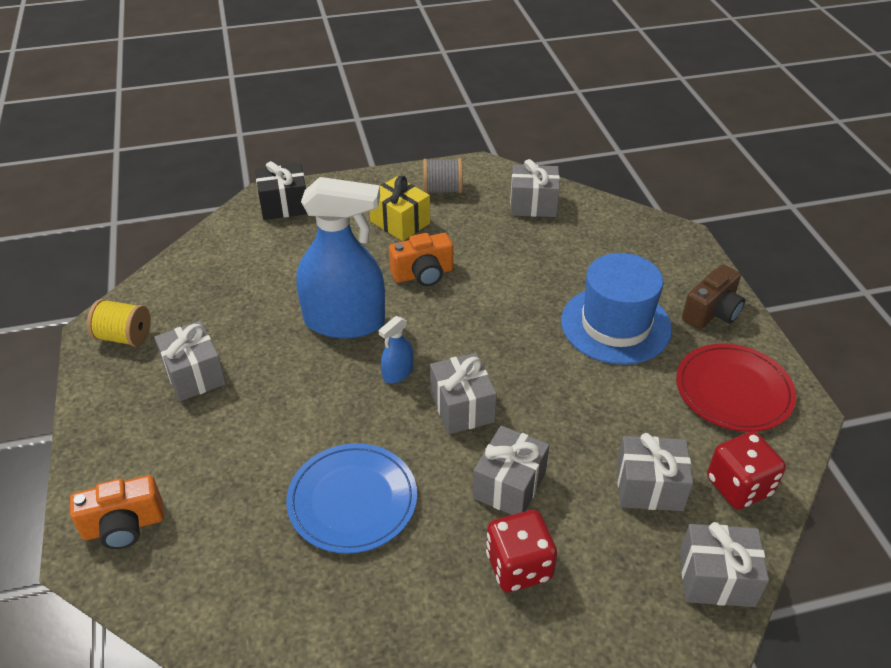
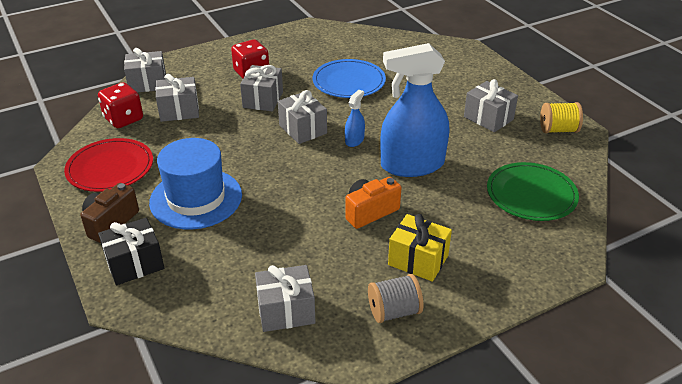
camera: 165 degrees right, 5 degrees down
(124, 526) = (458, 57): orange camera -> none
(241, 262) = (531, 194): none -> green plate
(284, 205) = (545, 257): black gift -> black gift (135, 264)

